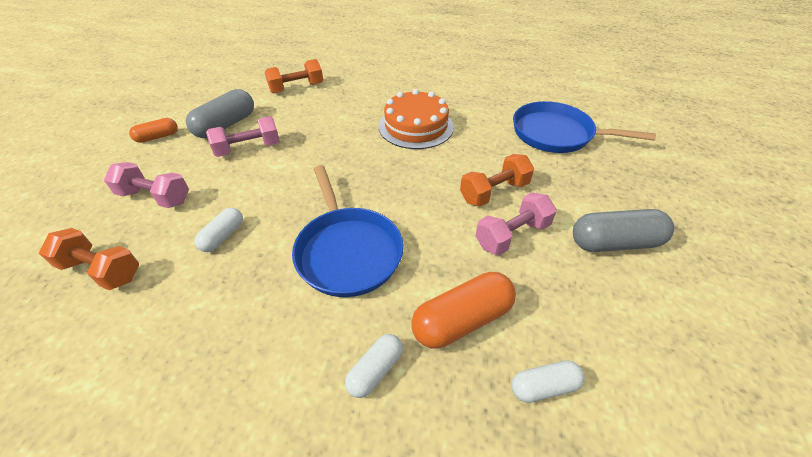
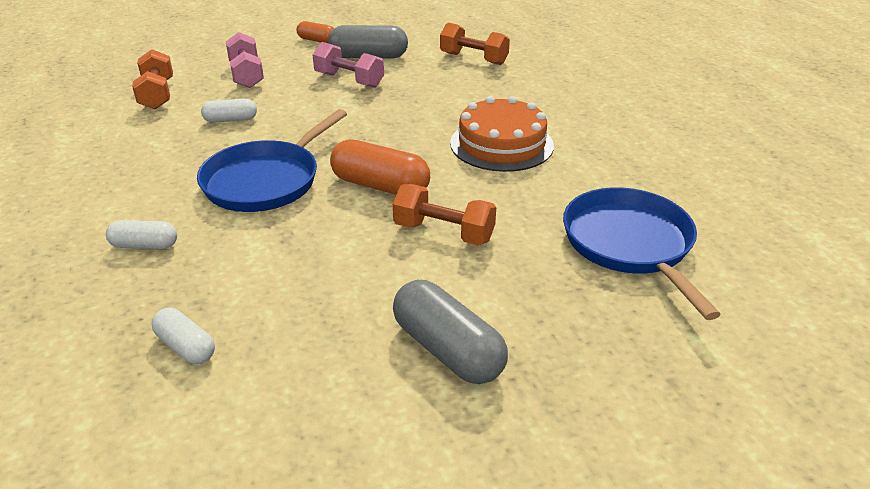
camera: 55 degrees right, 10 degrees down
(462, 320) = (232, 272): orange capsule -> orange capsule (380, 186)
(512, 235) = (382, 267): pink dumbbell -> none

